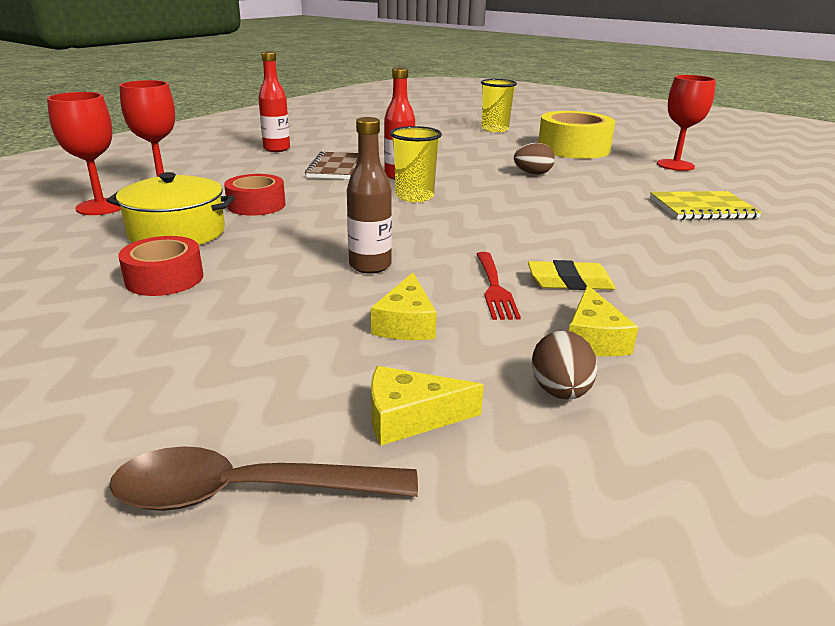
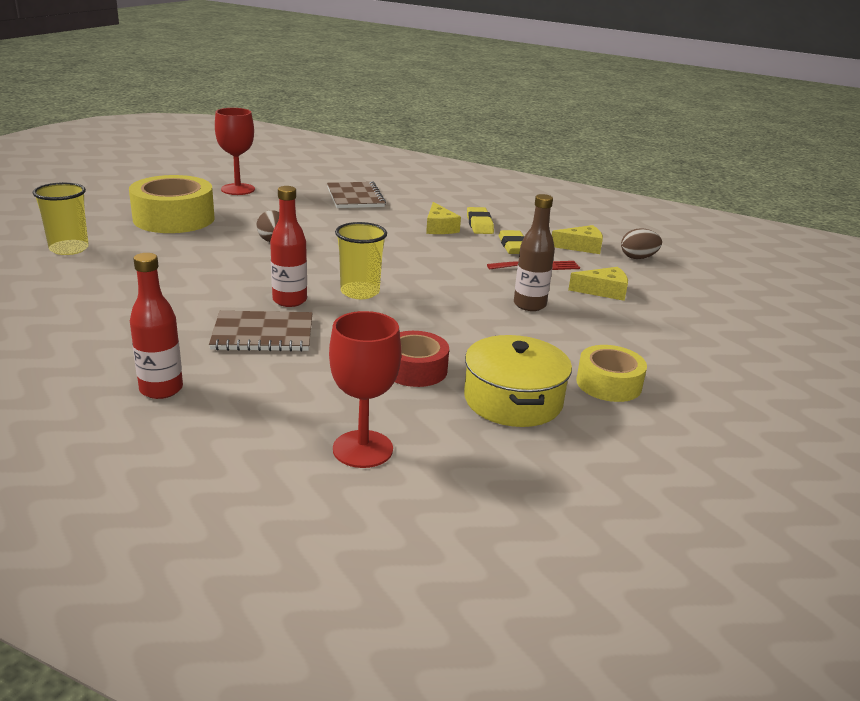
camera: 100 degrees left, 0 degrees up
(101, 207) = (462, 474): red goblet -> none
(164, 278) = (608, 384): red tape -> yellow tape
(247, 492) = (772, 319): brown spoon -> none
(410, 417) = (689, 289): yellow cheese -> yellow cheese (439, 228)
(652, 269) = (479, 224): none -> yellow eraser
(702, 208) = (355, 197): yellow notebook -> brown notebook

